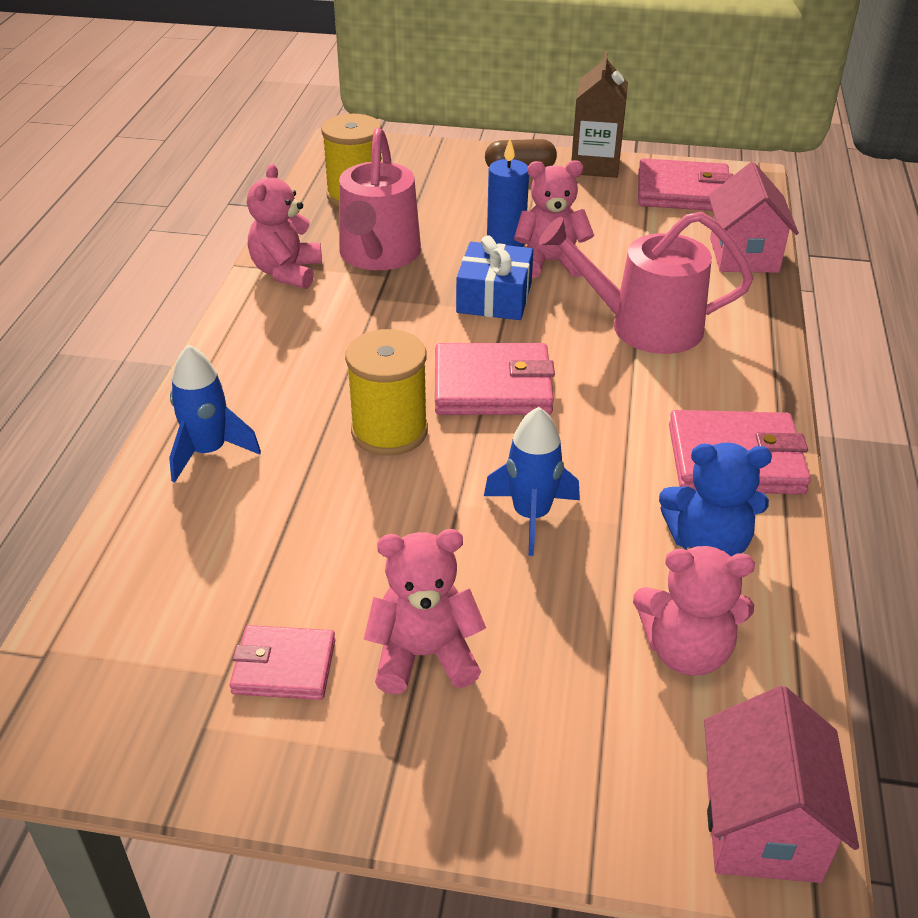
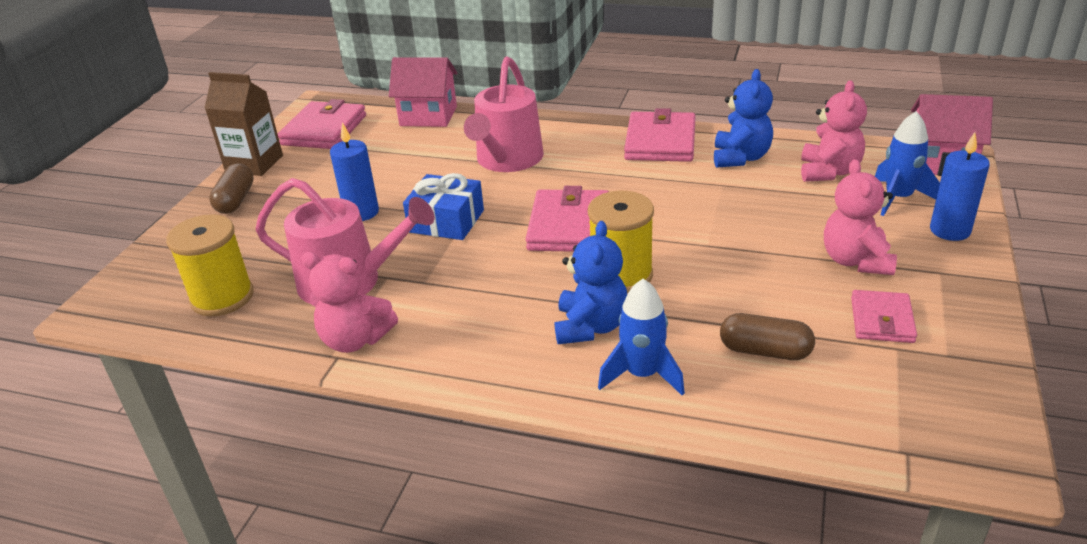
camera: 80 degrees left, 5 degrees down
(234, 548) = (765, 351): none -> brown capsule
(293, 412) = (591, 327): none -> blue teddy bear
(517, 792) = (950, 230): none -> blue candle
(531, 516) = (718, 216): blue rocket -> blue rocket (898, 198)
(550, 263) = (404, 193): pink teddy bear -> none

